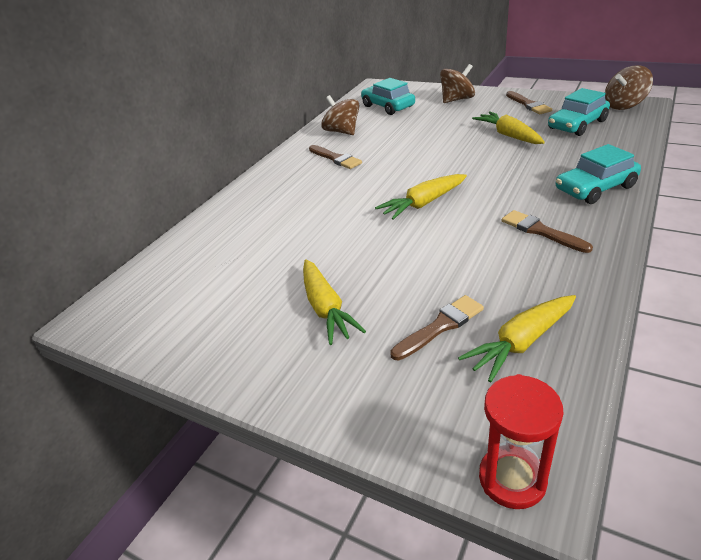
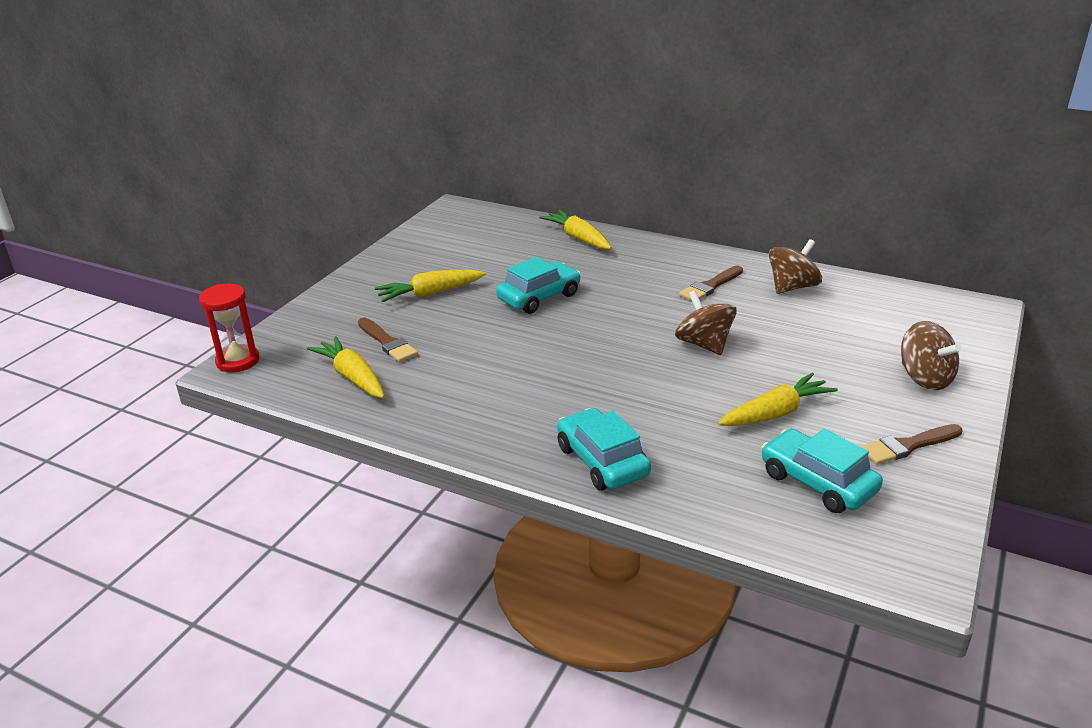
camera: 85 degrees right, 5 degrees down
(388, 106) = (888, 318): turquoise car -> turquoise car (539, 297)
(423, 203) = (589, 340): yellow carrot -> yellow carrot (578, 238)
(541, 231) = (513, 407): brown brush -> none
(624, 105) = (913, 553): brown spinning top -> brown spinning top (704, 344)

